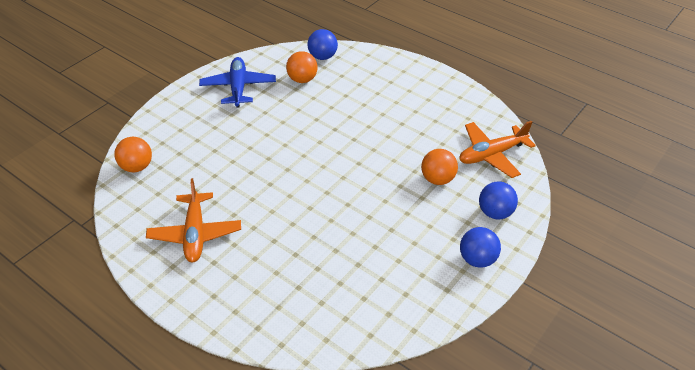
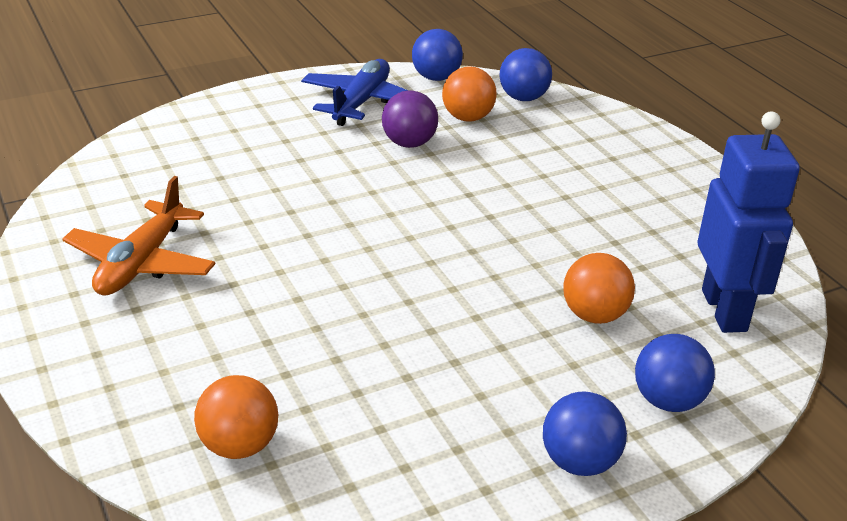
camera: 25 degrees right, 10 degrees down
(137, 167) = (135, 156): orange ball -> orange ball (239, 445)
(267, 57) = (436, 77): none -> blue ball
(283, 107) = (409, 143): none -> purple ball
(491, 155) = (725, 310): orange plane -> blue robot

